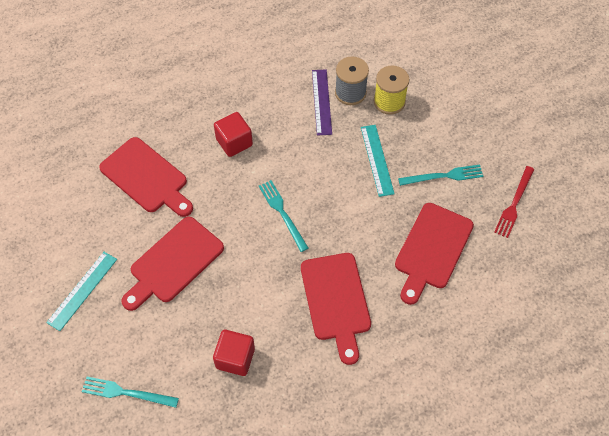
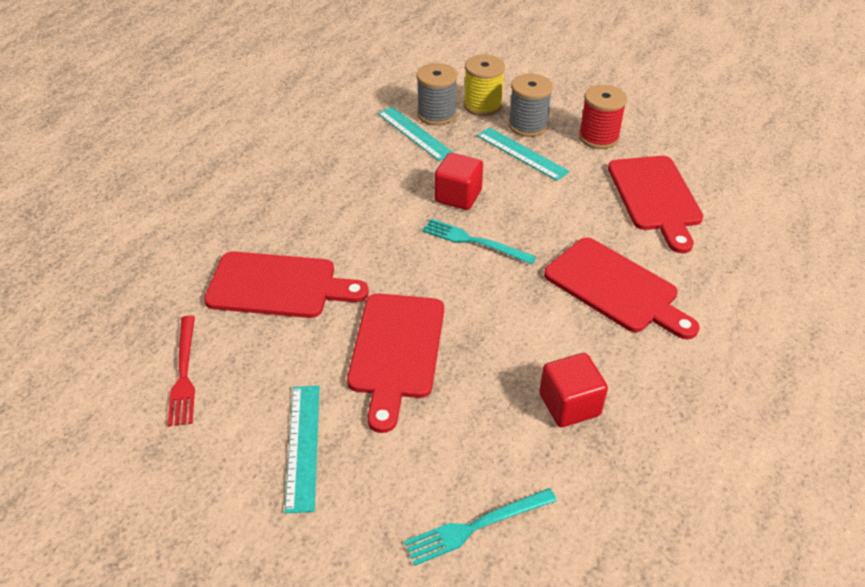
camera: 35 degrees left, 15 degrees down
(234, 142) = (354, 206): red cube -> red cube (458, 196)
(321, 102) = (414, 133): purple ruler -> turquoise ruler
(404, 137) = (528, 125): none -> grey spool
(444, 176) = (598, 137): turquoise fork -> red spool
(514, 204) = (683, 129): red fork -> red fork (184, 373)

